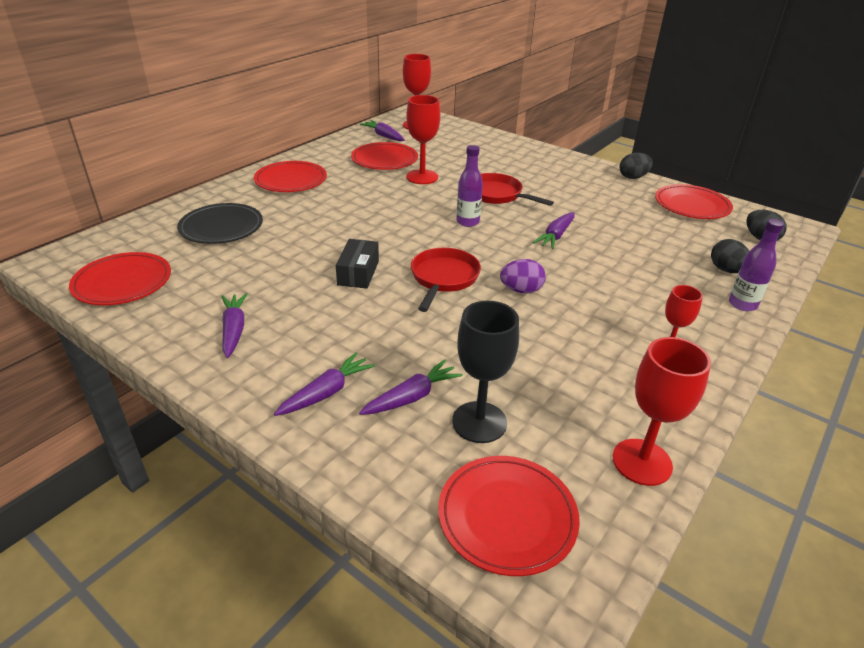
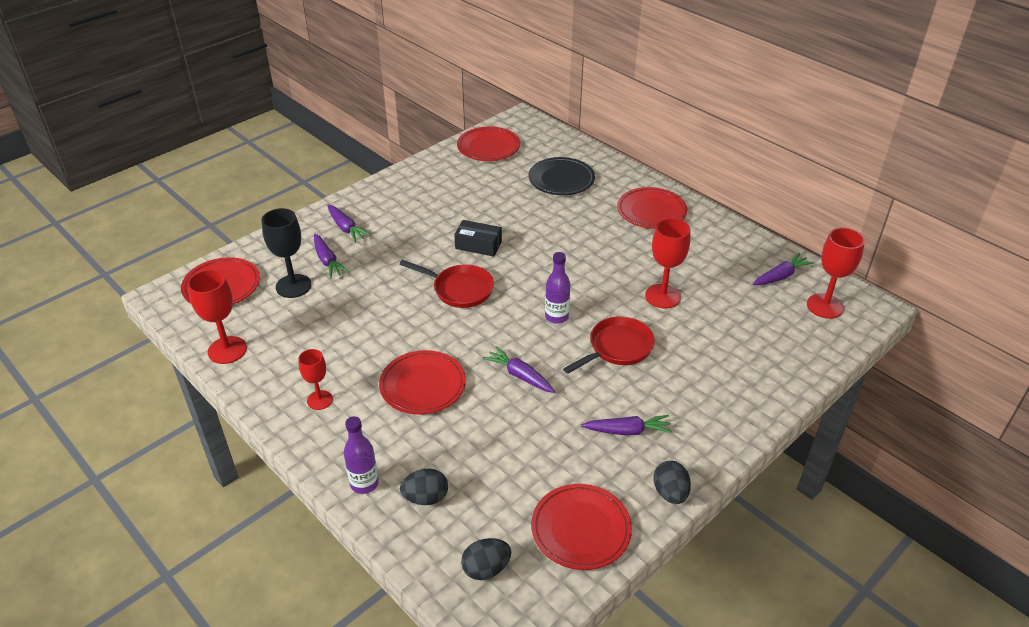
camera: 100 degrees right, 5 degrees up
(234, 330) = (421, 192): purple carrot -> purple carrot (627, 431)
(384, 160) = (707, 272): red plate -> red plate (423, 385)
(521, 290) = (430, 332): purple egg -> none

